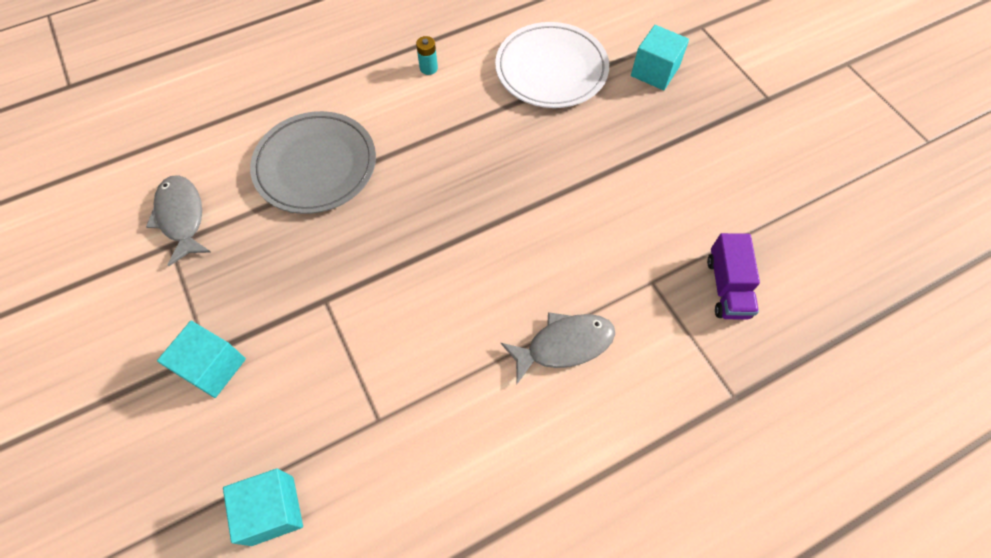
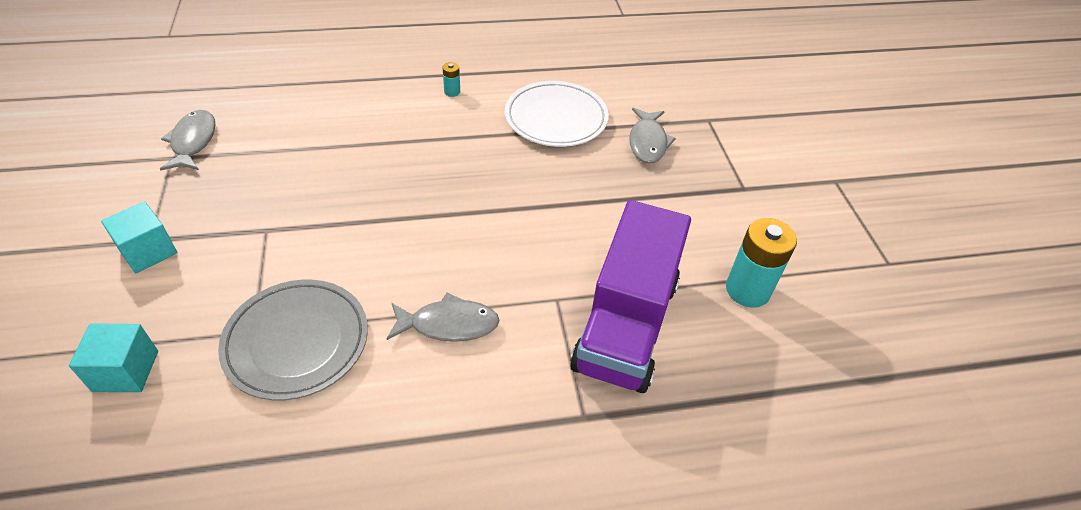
camera: 15 degrees right, 15 degrees down
(315, 166) = (319, 135): grey plate -> grey plate (297, 342)
(655, 71) = (648, 142): turquoise cube -> grey fish
(727, 287) = (626, 324): purple truck -> purple truck, size x2.17
(818, 212) = (747, 290): none -> turquoise battery

